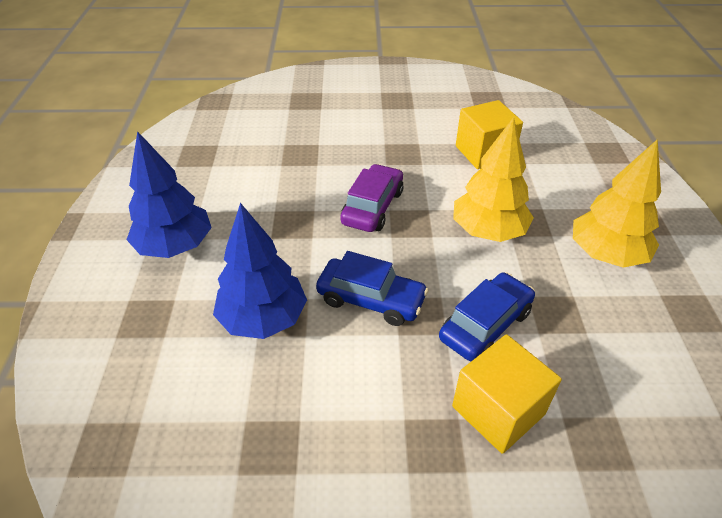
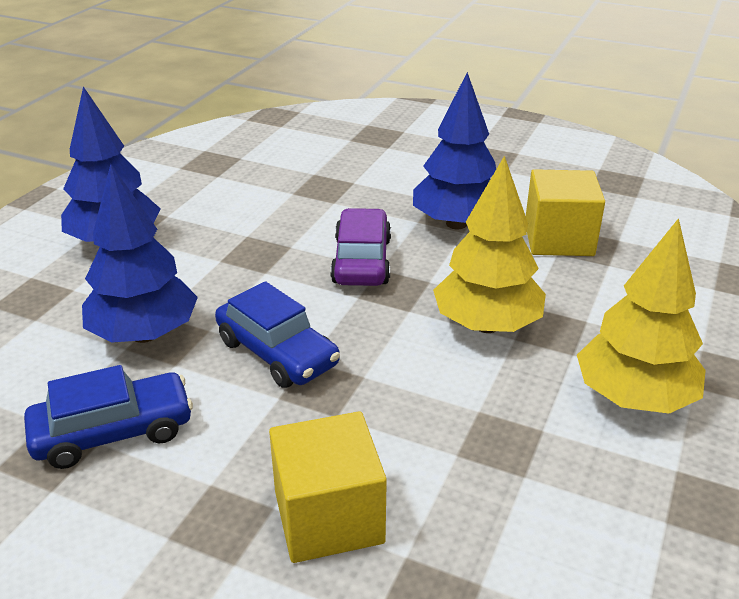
camera: 25 degrees right, 10 degrees down
(372, 207) = (361, 261): purple car -> purple car turned 45 degrees counterclockwise
(412, 159) = (456, 224): none -> blue tree
(485, 325) = (393, 423): blue car -> blue car (113, 432)

